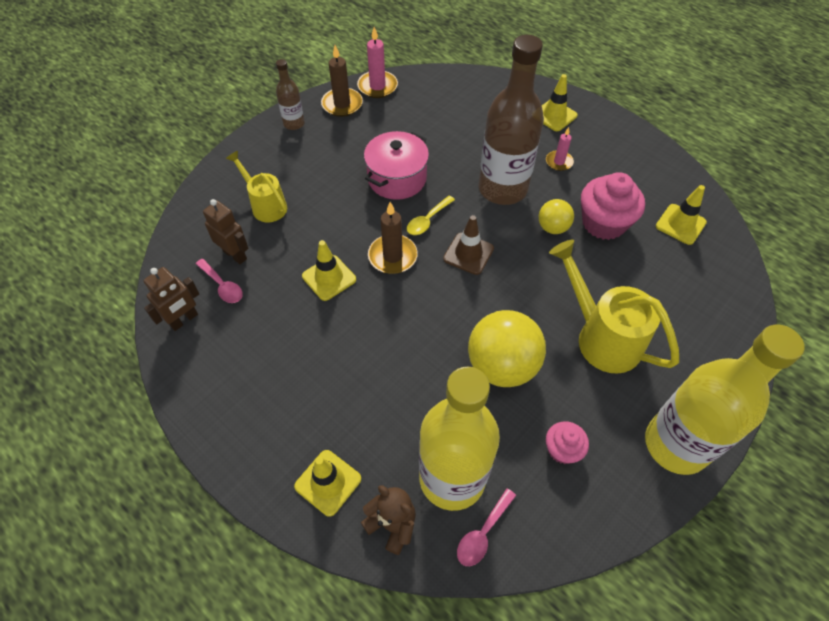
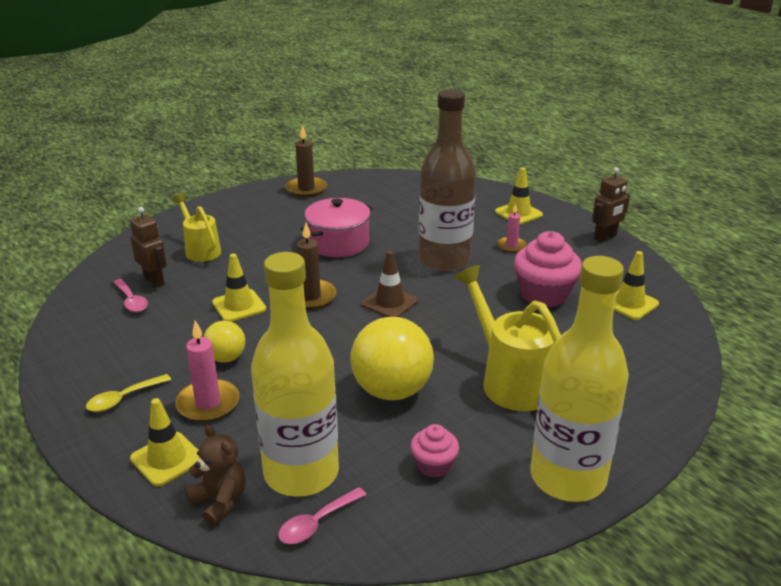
camera: 10 degrees right, 25 degrees down
(184, 320) = (82, 321): brown robot -> brown robot (605, 237)
(294, 124) = (254, 198): brown bottle -> none
(377, 86) = (346, 180): pink candle -> pink candle (208, 403)
(427, 220) = (357, 275): yellow spoon -> yellow spoon (123, 399)
(552, 228) = (487, 292): yellow ball -> yellow ball (226, 358)

